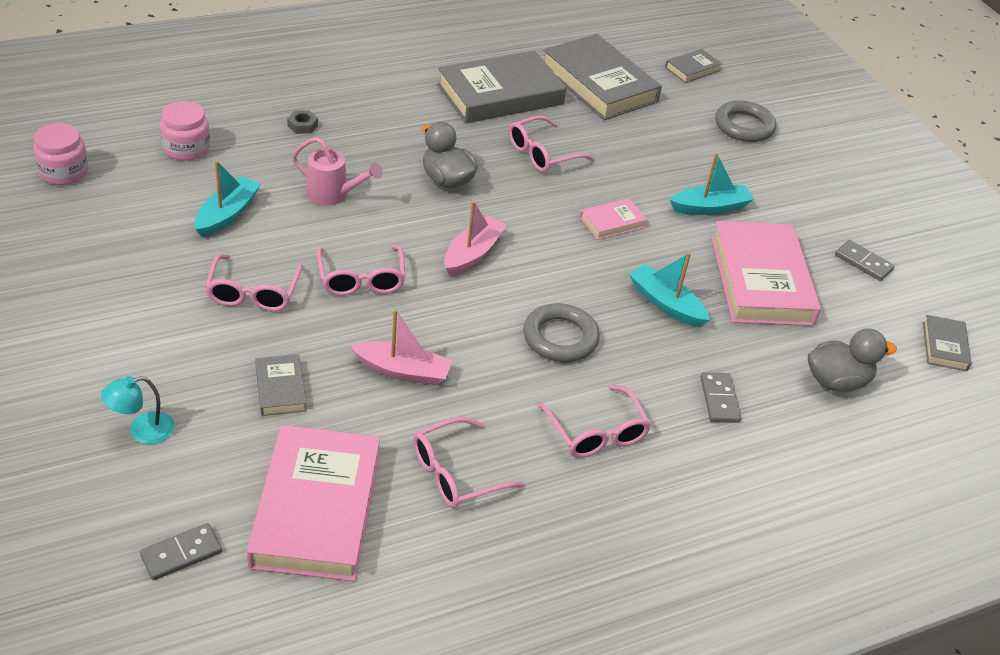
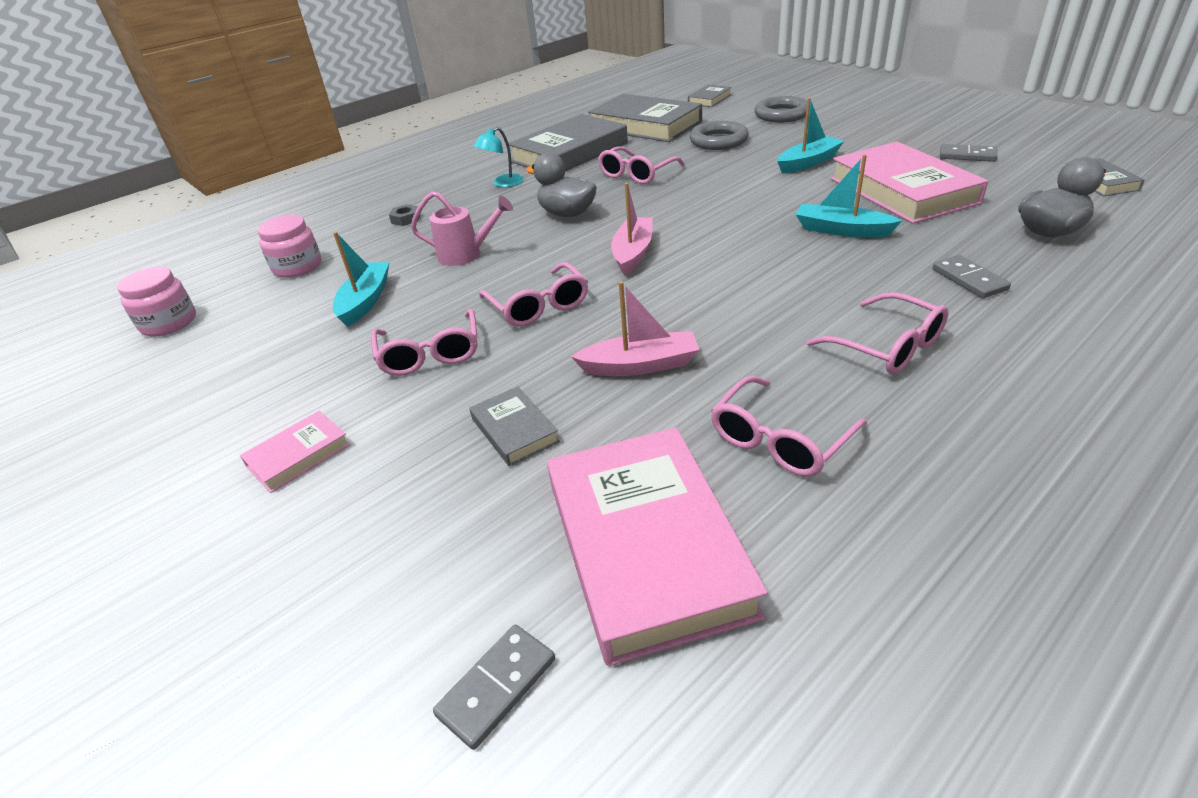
camera: 10 degrees left, 5 degrees down
(142, 431) = (363, 541): turquoise lamp -> turquoise lamp (503, 183)
(560, 338) = (773, 285): grey ring -> grey ring (718, 141)
(612, 222) = (738, 195): pink book -> pink book (298, 455)

